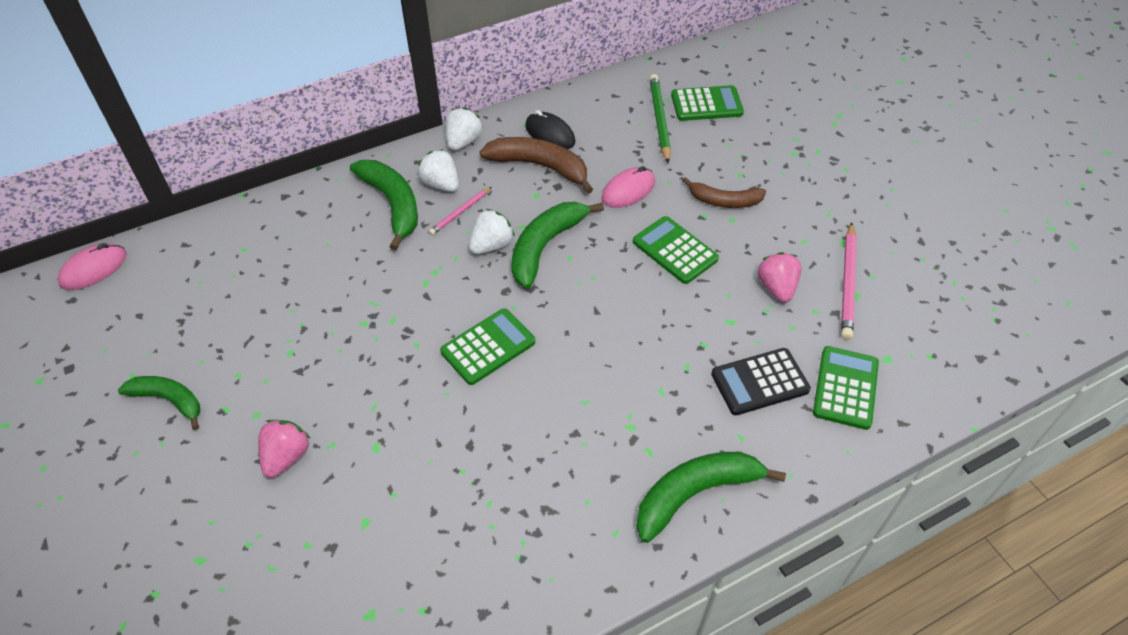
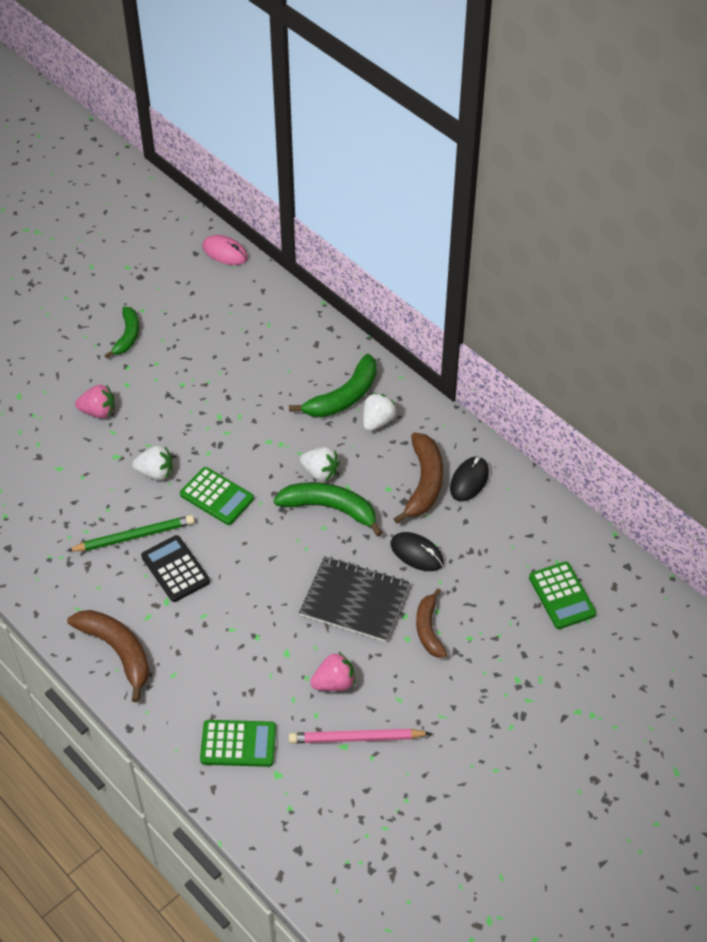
camera: 75 degrees right, 0 degrees up
(460, 212) = (349, 442): pink pencil -> none
(463, 141) = (435, 422): white strawberry -> white strawberry (155, 472)
(628, 190) = (416, 553): pink mouse -> black mouse
(659, 120) = (522, 561): green pencil -> green pencil (134, 536)
(675, 250) = (354, 600): green calculator -> black notebook
(694, 494) = (117, 651): green banana -> brown banana
(759, 382) = (229, 681): black calculator -> black calculator (175, 569)

